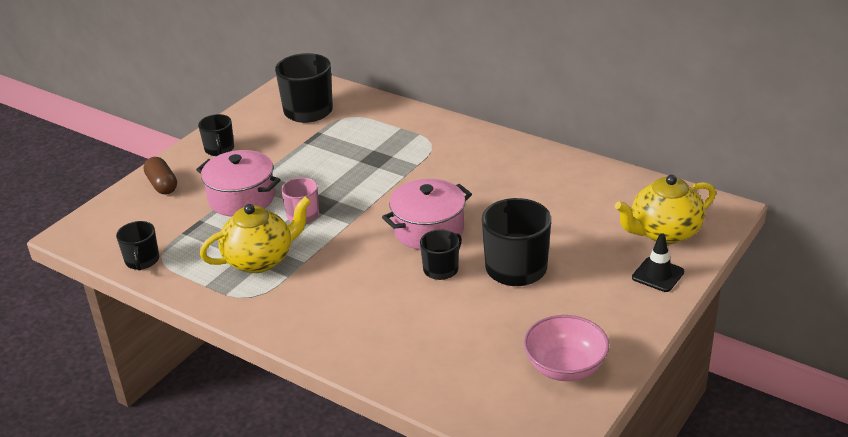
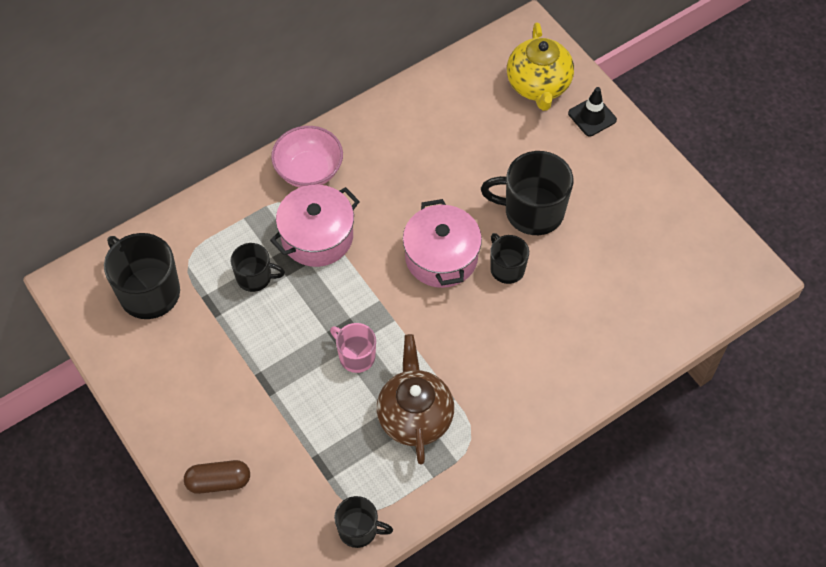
camera: 70 degrees left, 25 degrees up
(219, 149) = (177, 405): black mug -> black mug (255, 277)
(242, 198) = (293, 406): pink pot -> pink pot (317, 237)
(260, 260) = (415, 416): yellow teapot -> brown teapot
(565, 368) = (676, 229): pink bowl -> pink bowl (309, 171)

